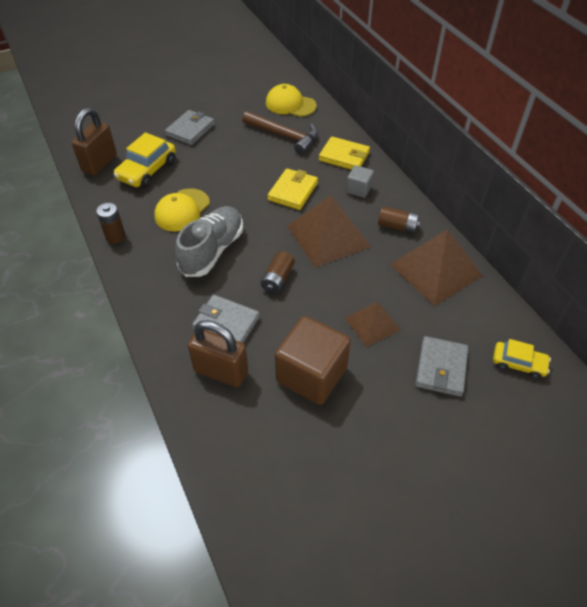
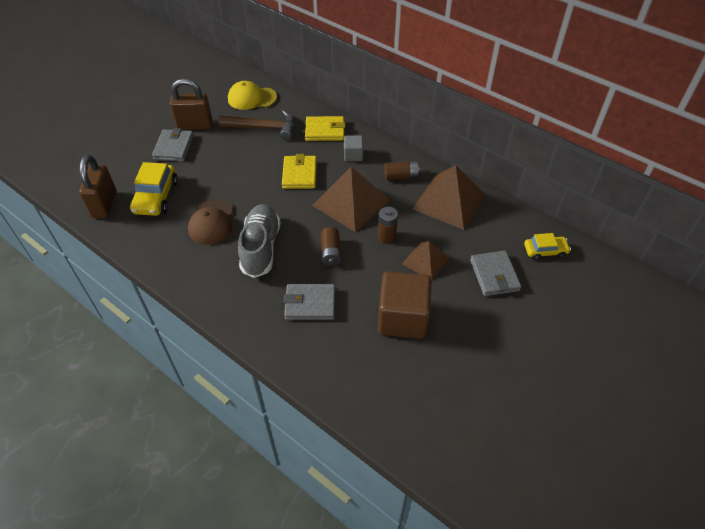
camera: 25 degrees left, 0 degrees up
(115, 237) = (164, 266): brown battery -> brown battery (386, 237)
(182, 210) = (211, 222): yellow cap -> brown cap
(221, 371) = (329, 344): brown padlock -> brown padlock (195, 125)

